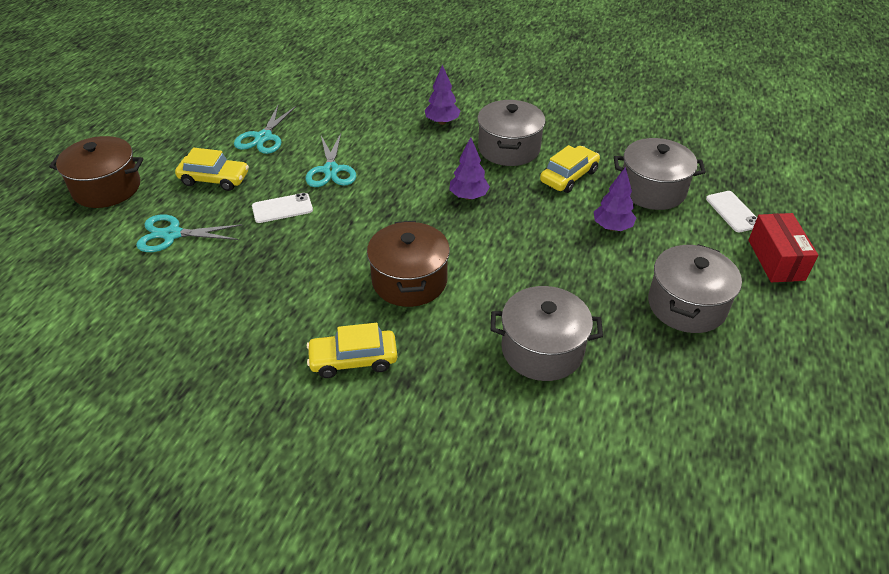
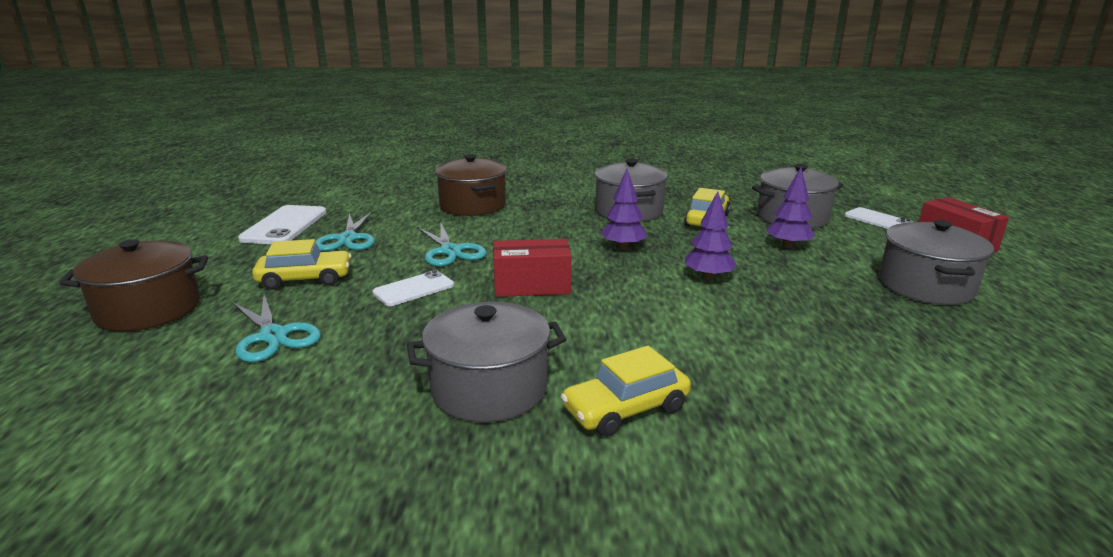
camera: 20 degrees left, 20 degrees down
(172, 234) = (273, 336): turquoise scissors -> turquoise scissors turned 105 degrees counterclockwise
(225, 110) = (285, 225): none -> white phone
(367, 225) = (532, 286): none -> red box
(409, 280) = (624, 321): brown pot -> brown pot (473, 205)
(442, 122) = (543, 203): purple tree -> purple tree (708, 277)
(542, 349) = (835, 349): grey pot -> grey pot (489, 388)

